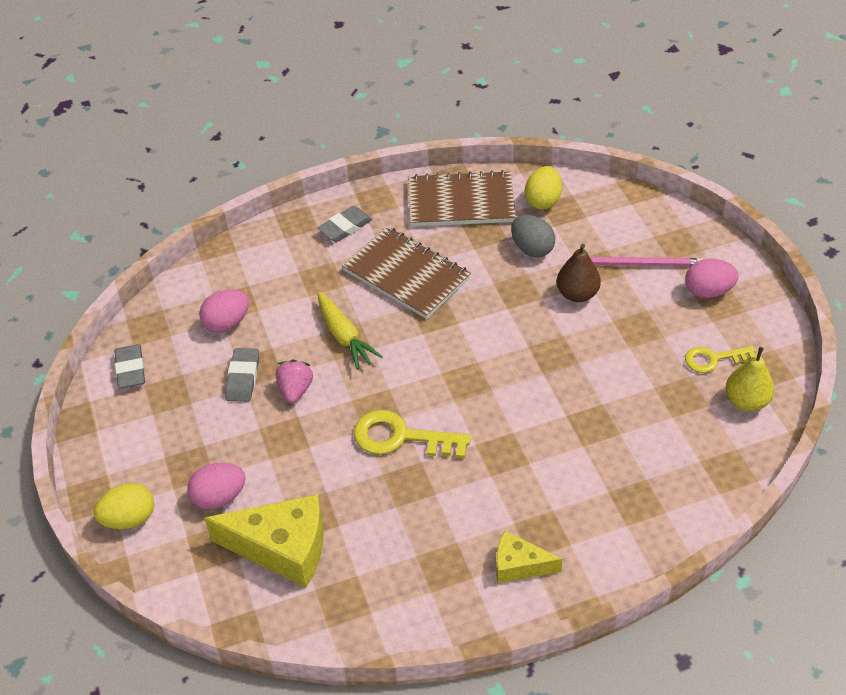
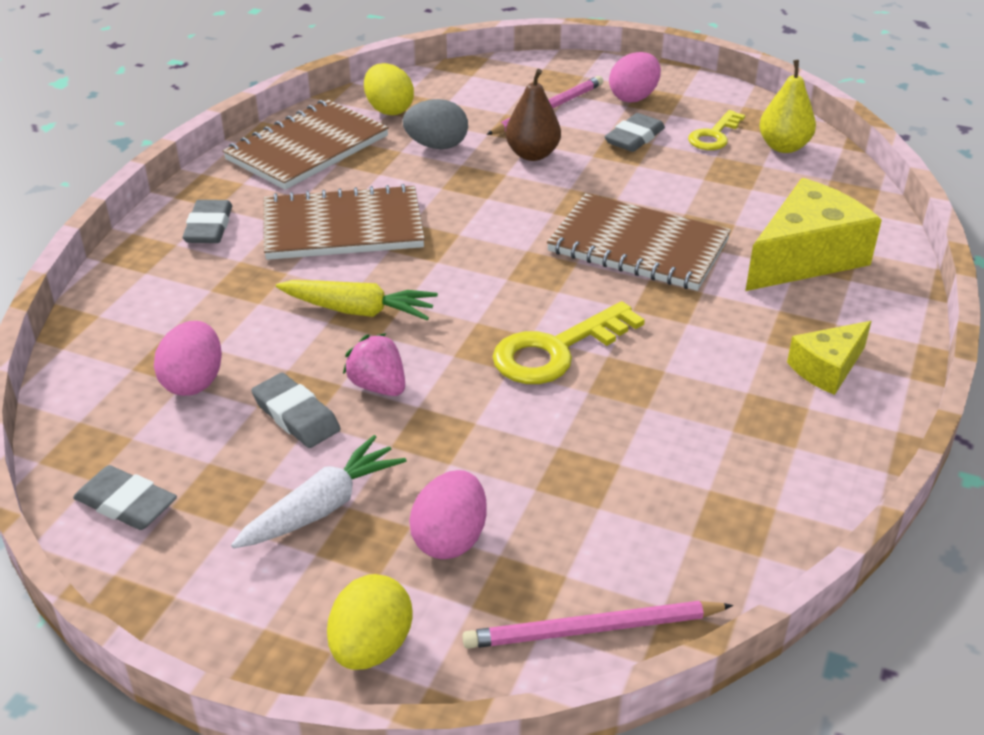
camera: 50 degrees left, 10 degrees down
(194, 436) = (322, 507): none -> white carrot
(213, 591) = (592, 629): none -> pink pencil
(282, 548) = (599, 528): yellow cheese -> yellow cheese (805, 257)
(540, 405) = (638, 246): none -> brown notebook
(658, 324) = (634, 138): none -> grey eraser

